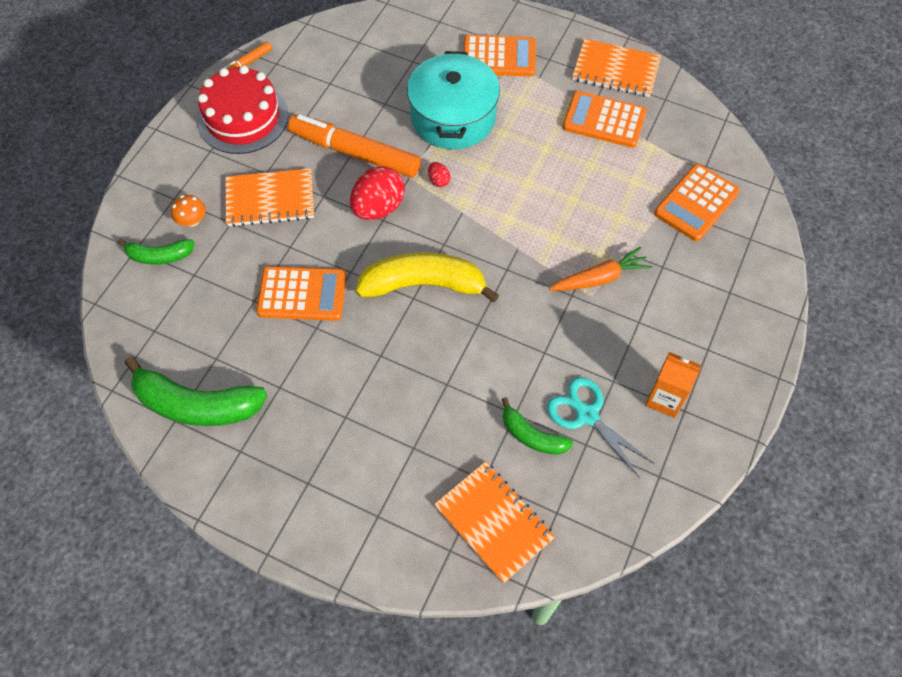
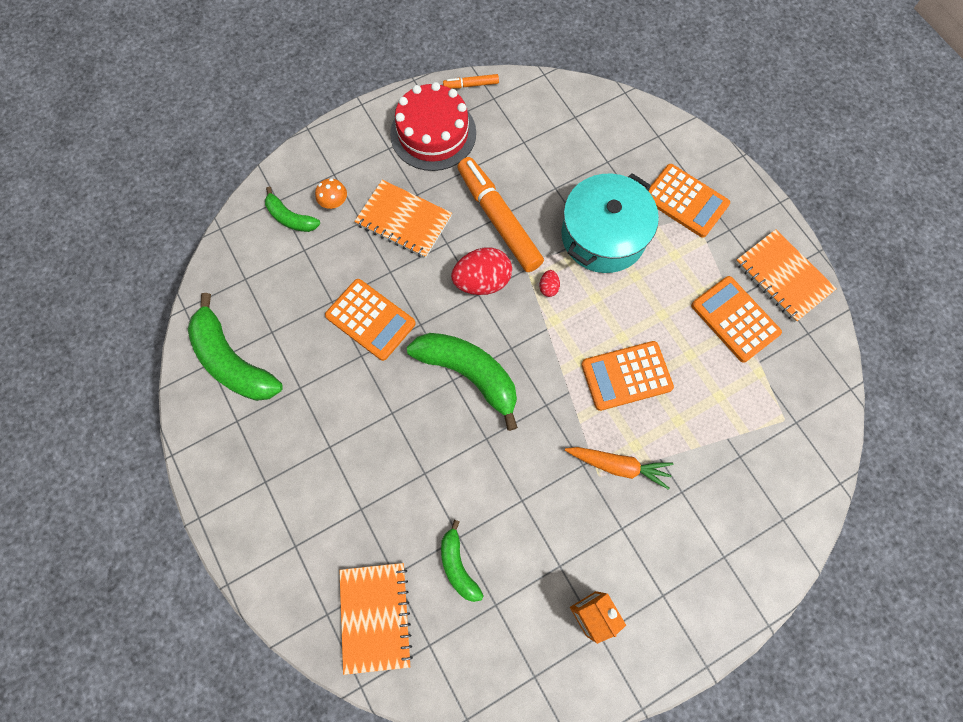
camera: 35 degrees right, 10 degrees up
(424, 284) = (469, 374): yellow banana -> green banana
(587, 415) = (515, 580): turquoise scissors -> none
(696, 203) = (759, 452): orange calculator -> orange calculator (626, 376)

